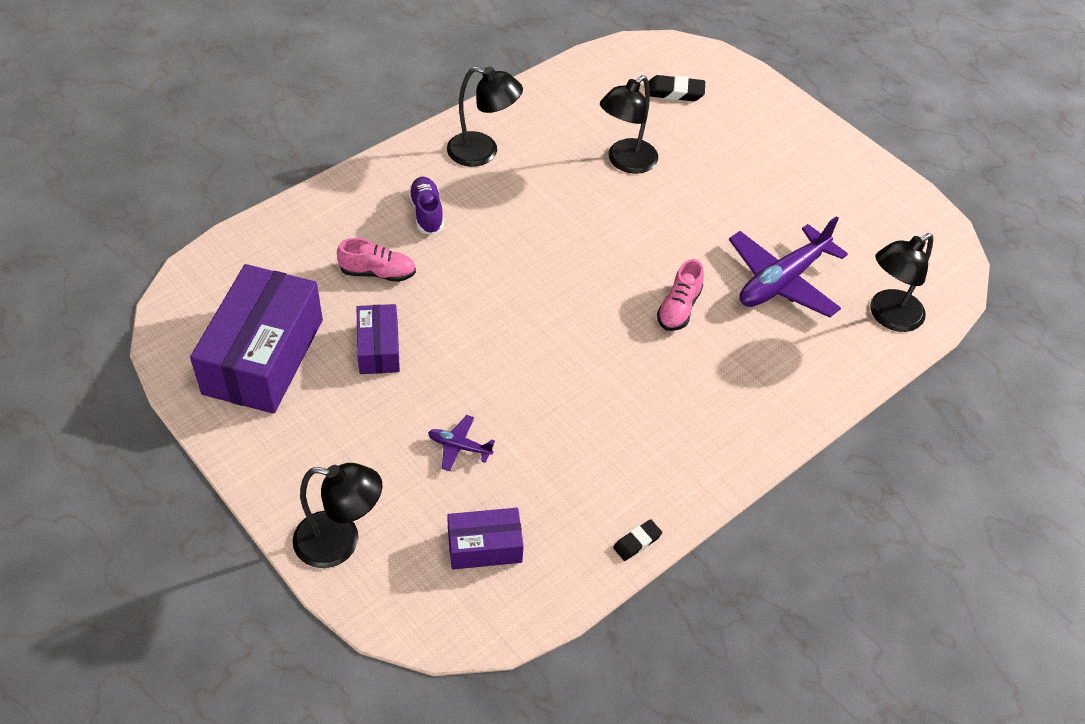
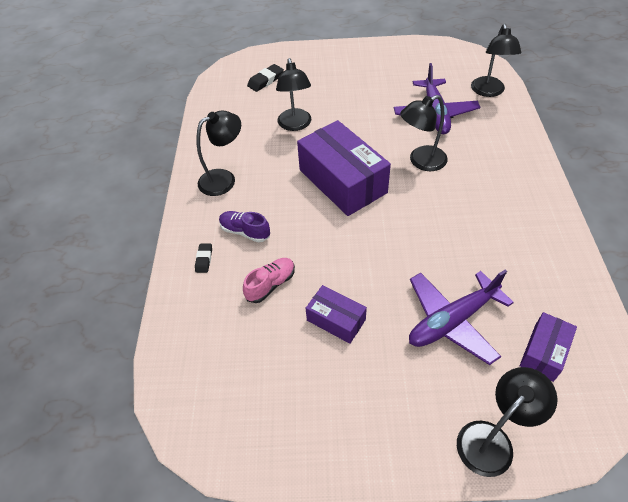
camera: 45 degrees left, 0 degrees up
(263, 356) = (286, 396): purple box -> purple box (342, 181)
(459, 447) = (452, 321): purple plane -> purple plane, size x2.20
(637, 542) = (582, 272): black eraser -> black eraser (204, 259)
(678, 308) = (421, 161): pink shoe -> black lamp

